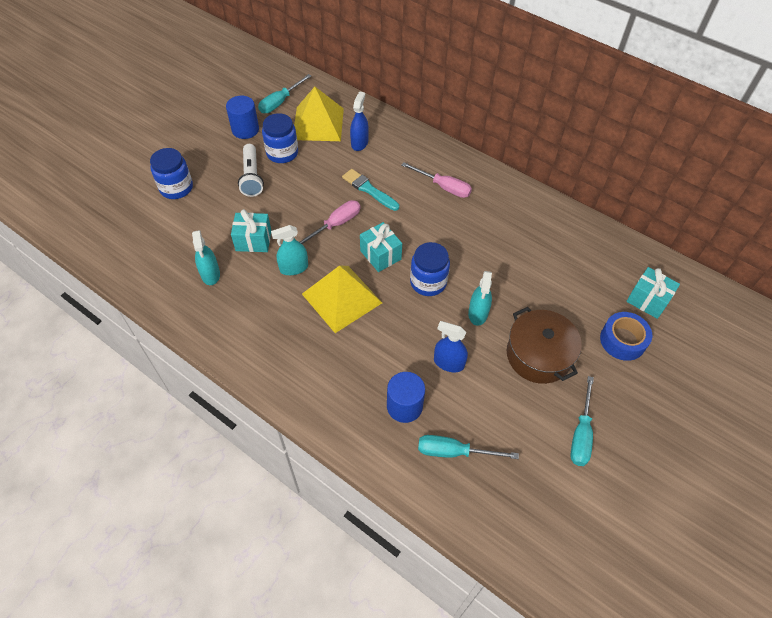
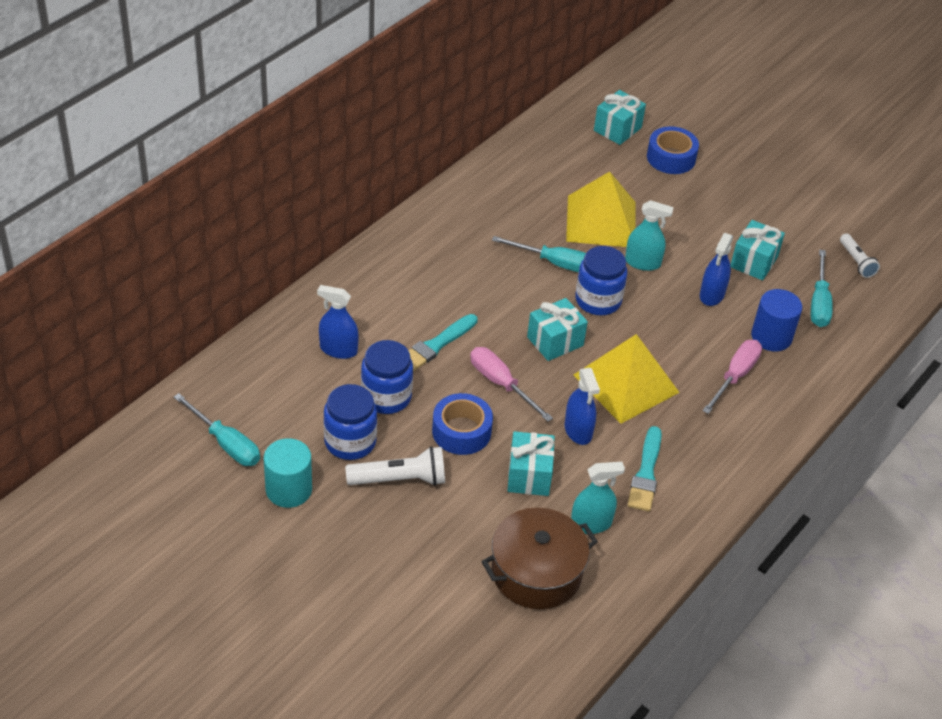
camera: 90 degrees left, 10 degrees down
(176, 188) = (417, 577): blue jar -> blue jar (386, 397)
(245, 130) = (289, 489): blue cylinder -> turquoise cylinder
(254, 308) = (646, 473): none -> turquoise brush
(291, 205) = (461, 431): none -> blue tape
(294, 268) = (578, 431): turquoise spray bottle -> blue spray bottle
(318, 124) = (288, 396): yellow pyramid -> yellow pyramid (601, 221)
(443, 187) = (436, 269): pink screwdriver -> pink screwdriver (735, 376)
(497, 400) = (753, 262): none -> turquoise gift
(519, 495) = (856, 262): none -> white flashlight
(538, 355) = (695, 222): brown pot -> brown pot (536, 572)
(581, 434) = (784, 208): turquoise screwdriver -> turquoise screwdriver (554, 263)

